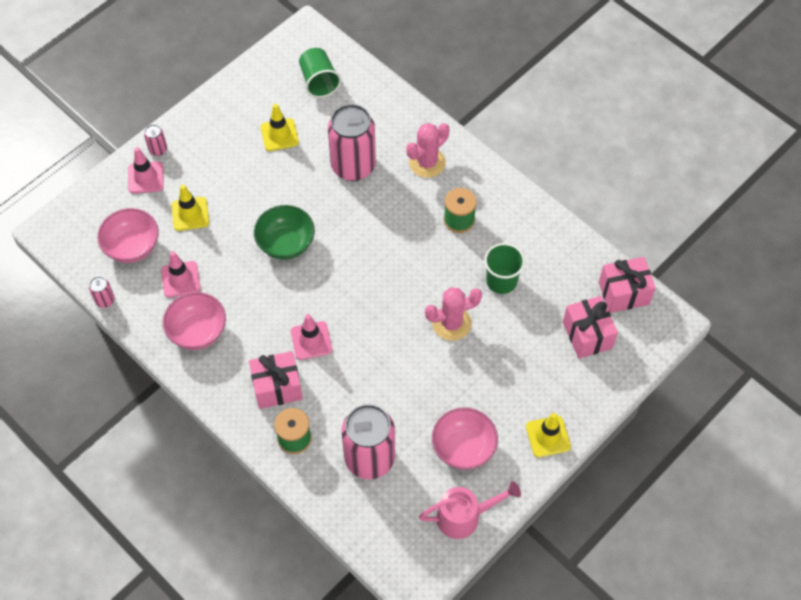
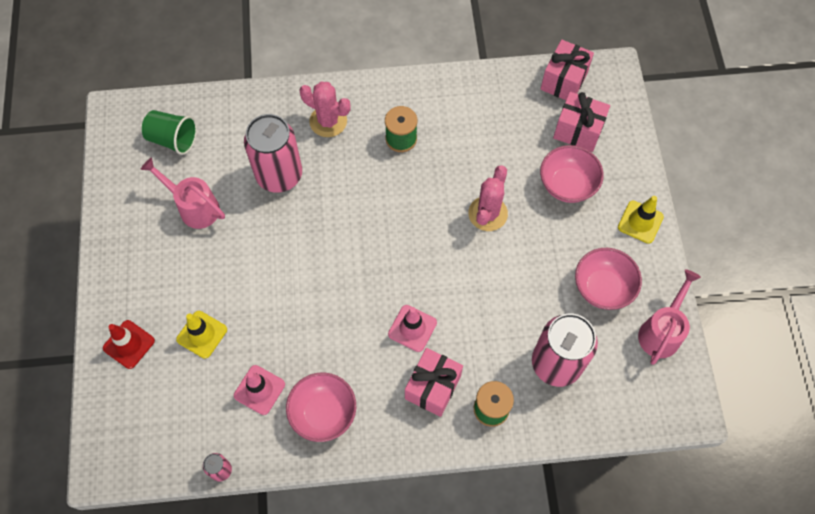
camera: 50 degrees left, 5 degrees up
(132, 247) = (188, 407): pink bowl -> pink bowl (567, 185)
(146, 177) = (129, 344): pink traffic cone -> red traffic cone
(158, 149) = (110, 313): pink can -> none
(279, 135) = (194, 207): yellow traffic cone -> pink watering can
(286, 243) = (303, 280): green bowl -> none
(427, 162) = (328, 121): pink cactus -> pink cactus turned 60 degrees counterclockwise
(501, 281) = (481, 151): green cup -> none

